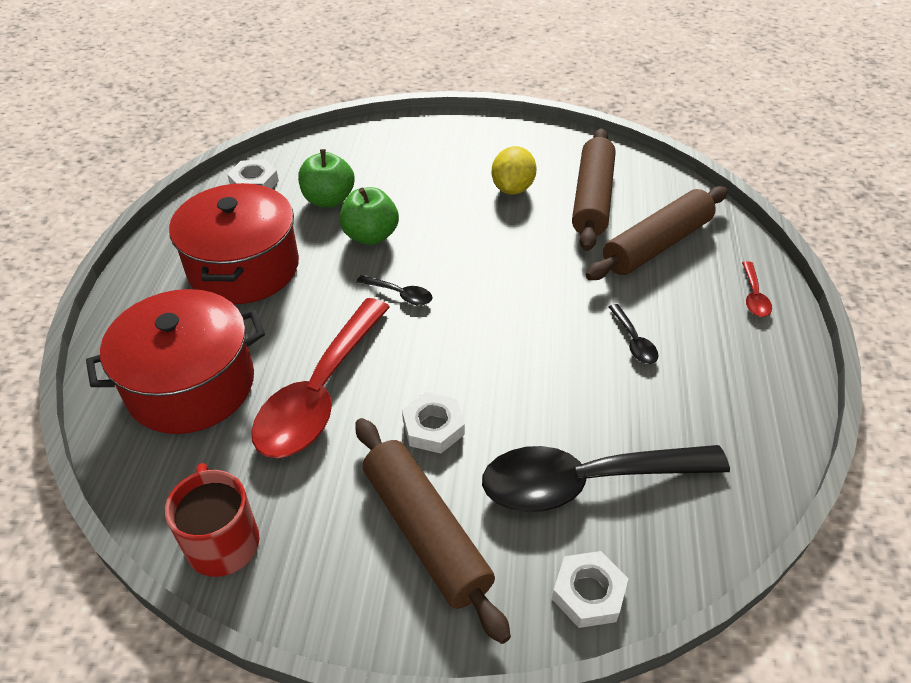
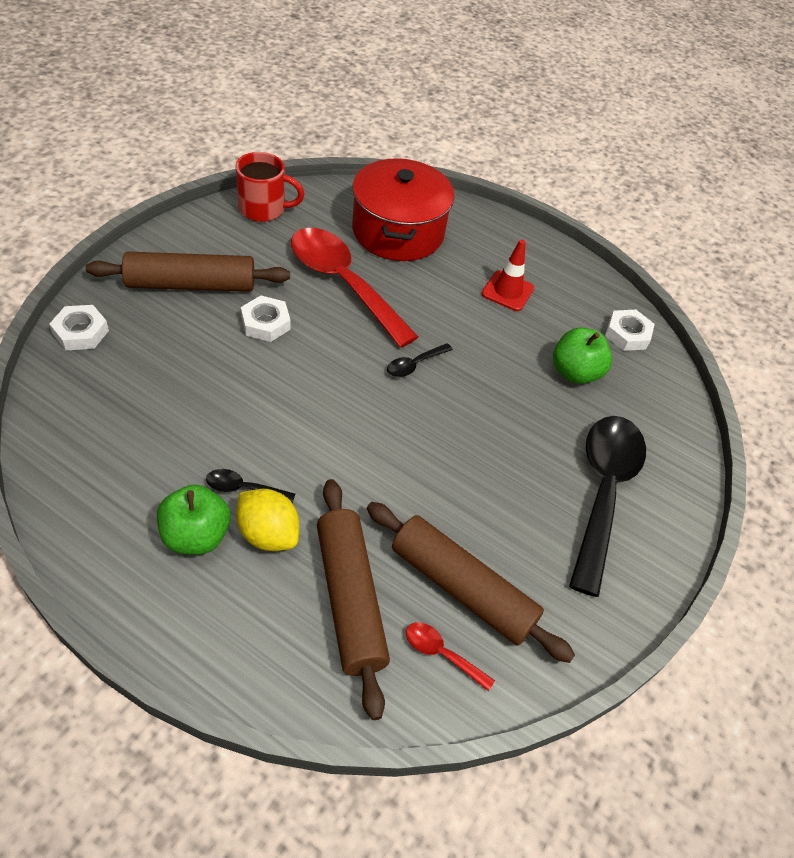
camera: 110 degrees right, 5 degrees up
(244, 267) = (507, 291): red pot -> red traffic cone
(370, 236) = (504, 378): green apple -> green apple (196, 535)
(512, 188) = (520, 522): yellow lemon -> yellow lemon (268, 533)
(586, 482) = (150, 375): black spoon -> black spoon (603, 492)
(754, 296) = (216, 634): red spoon -> red spoon (441, 654)

